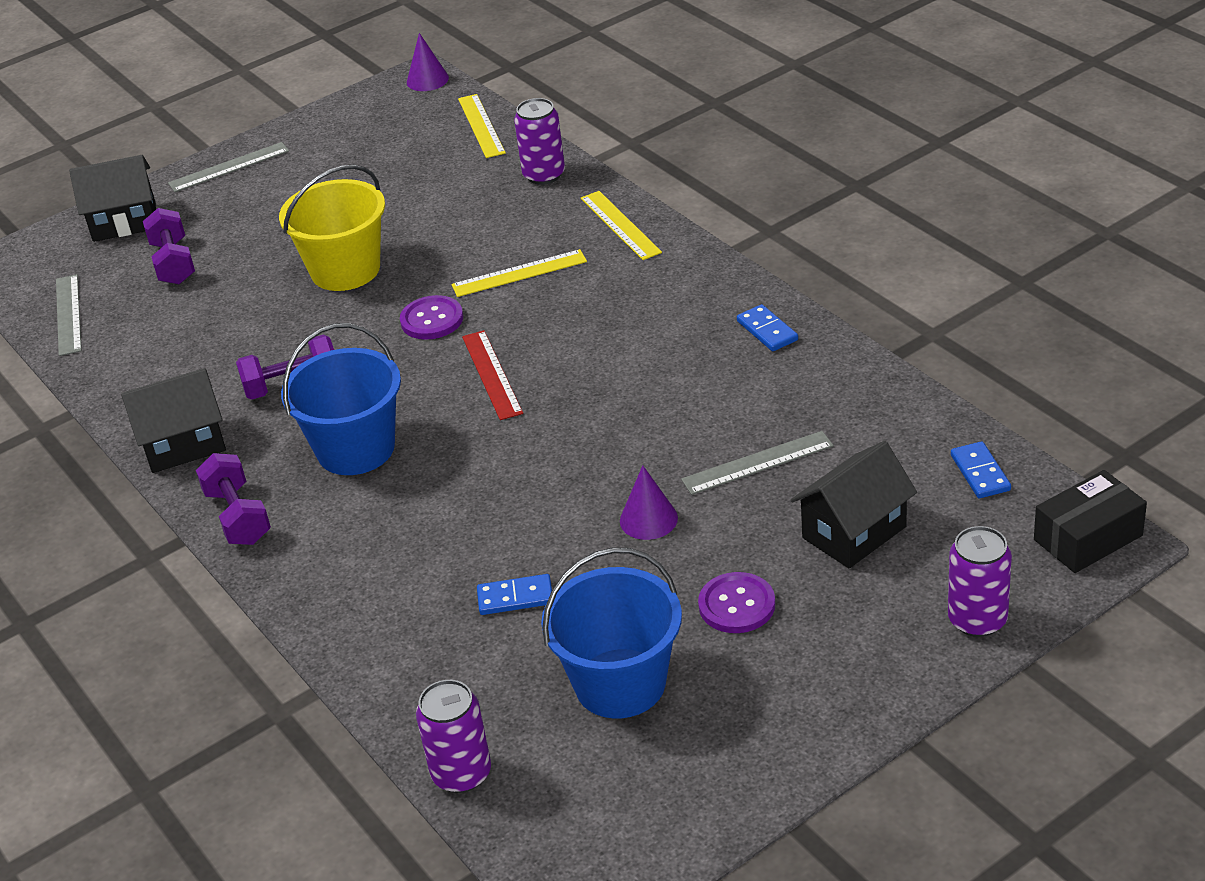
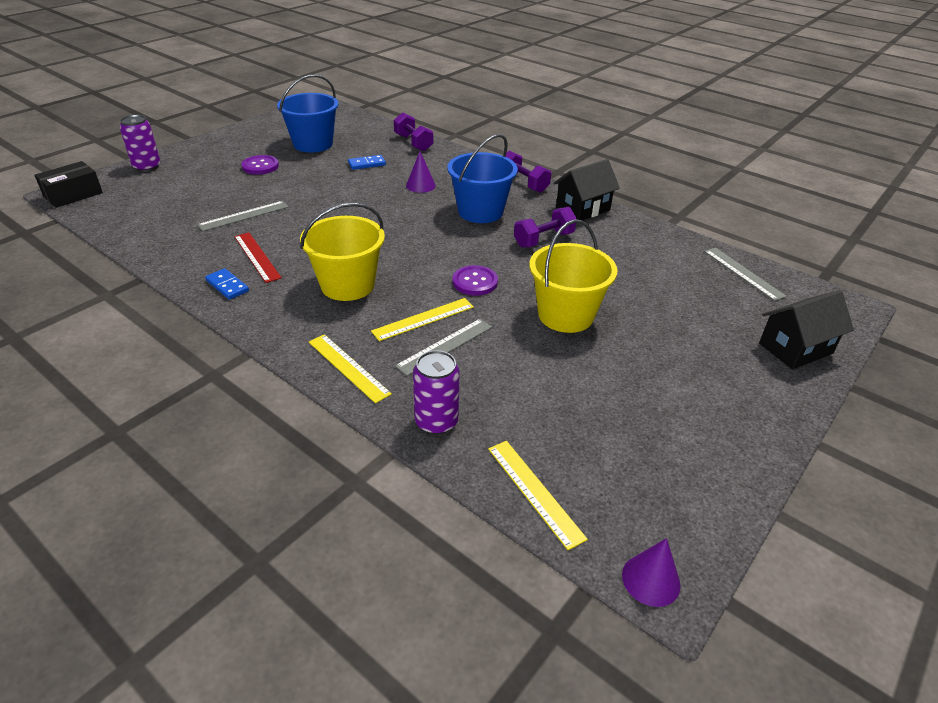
camera: 160 degrees right, 0 degrees up
(173, 263) = (710, 314): purple dumbbell -> purple dumbbell (413, 143)
(229, 167) = (765, 414): grey ruler -> grey ruler (445, 346)
(461, 773) = (372, 123): purple can -> none
(492, 374) = (416, 251): red ruler -> red ruler (257, 257)
(603, 324) = (347, 285): none -> yellow bucket
(648, 519) = (305, 191): purple cone -> purple cone (420, 185)
(854, 532) = (196, 191): black house -> none
(980, 473) = (115, 217): blue domino -> none

